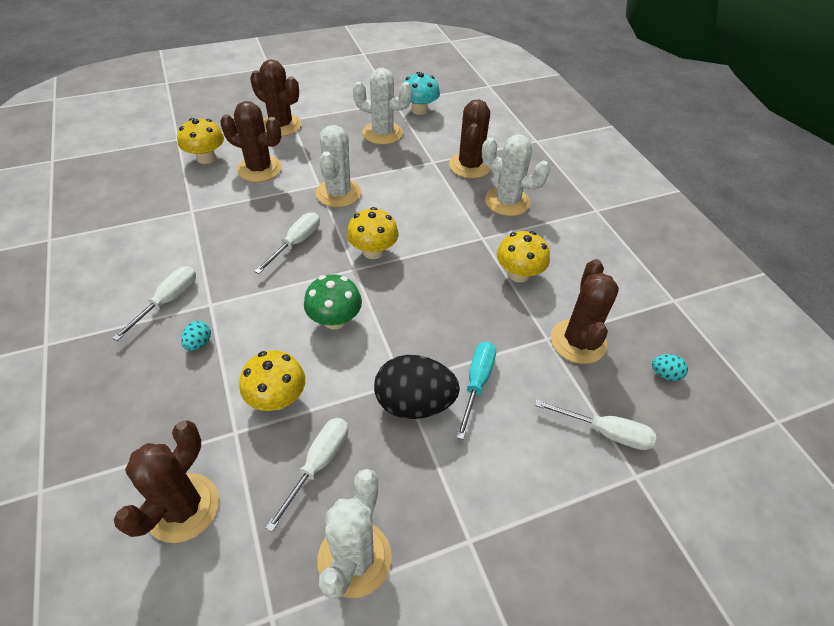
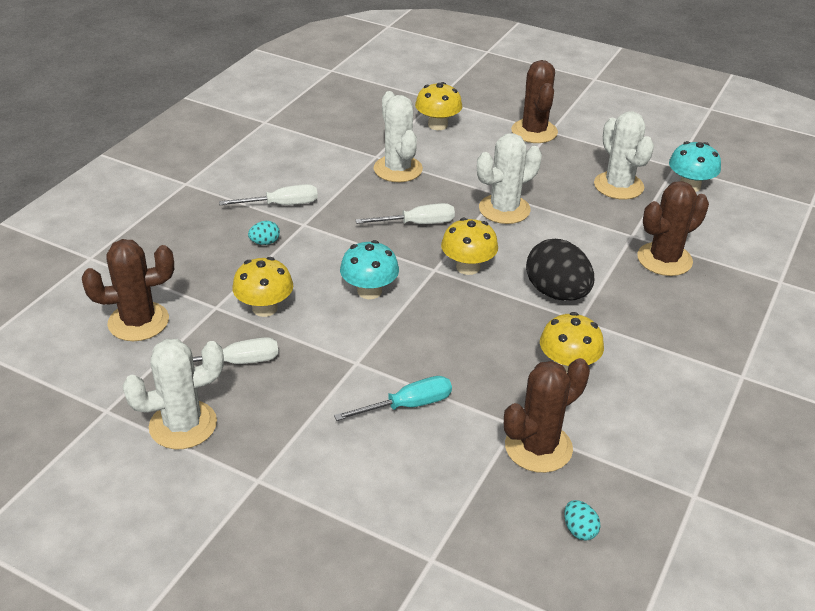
camera: 50 degrees right, 10 degrees down
(259, 169) = (467, 155): brown cactus -> none
(335, 320) = (369, 291): green mushroom -> turquoise mushroom
(414, 403) = (344, 380): black egg -> black egg (557, 293)
(507, 202) = (653, 309): white cactus -> white cactus (398, 169)
(605, 432) = (455, 515): white screwdriver -> none

